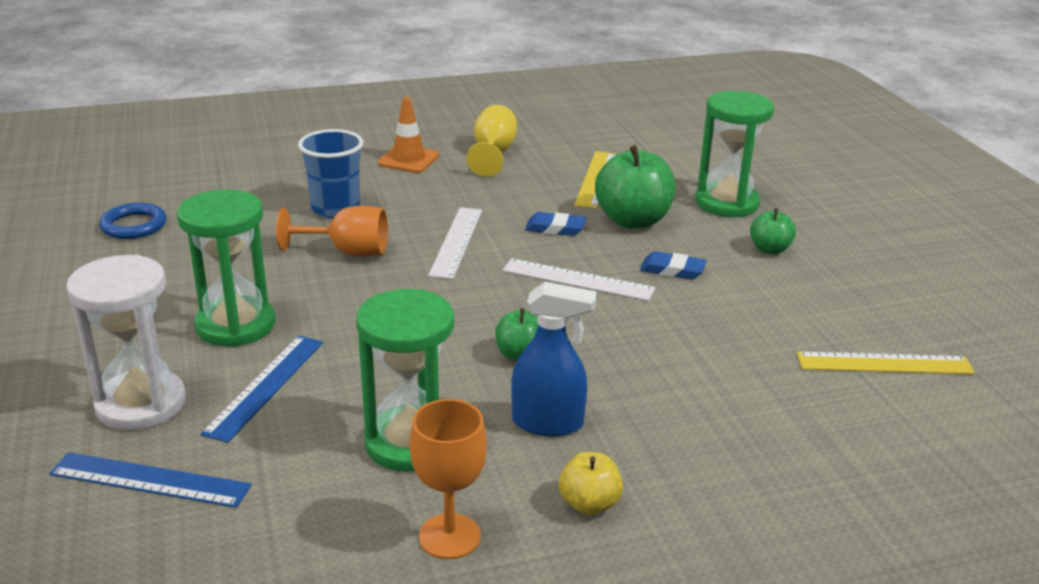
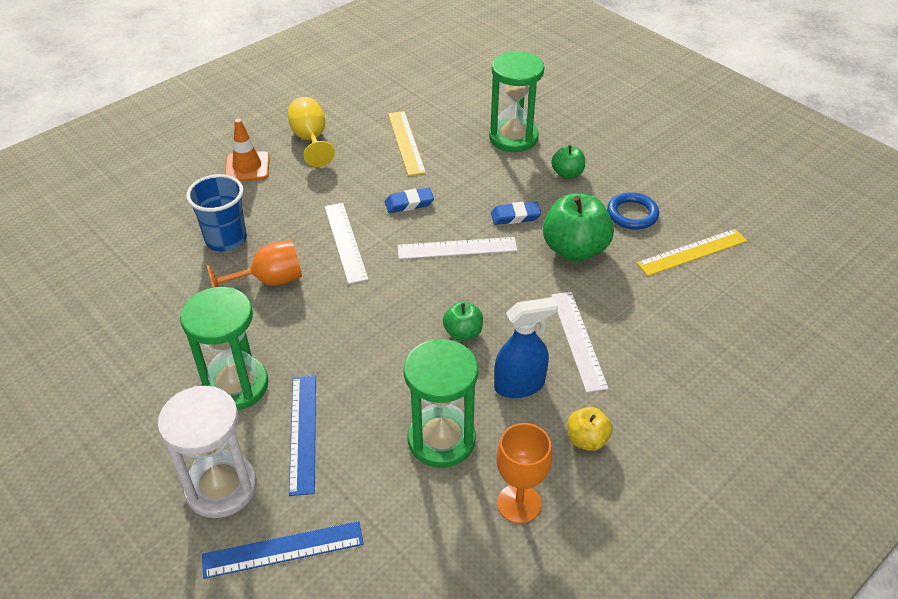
camera: 25 degrees left, 15 degrees up
(134, 225) = (67, 316): blue ring -> blue ring (632, 214)
(633, 220) = (459, 176): green apple -> green apple (575, 250)
(658, 403) = (578, 340): none -> white ruler

